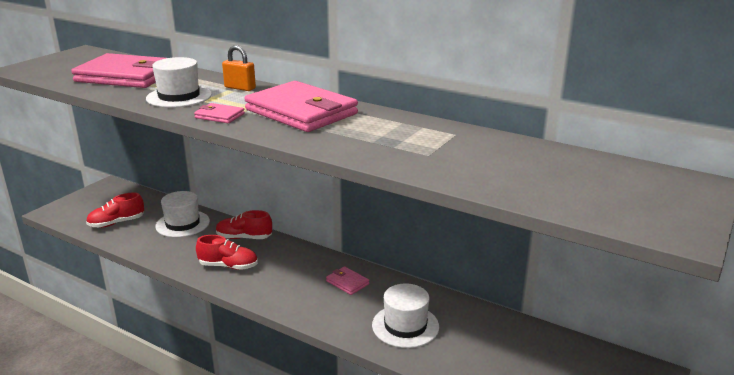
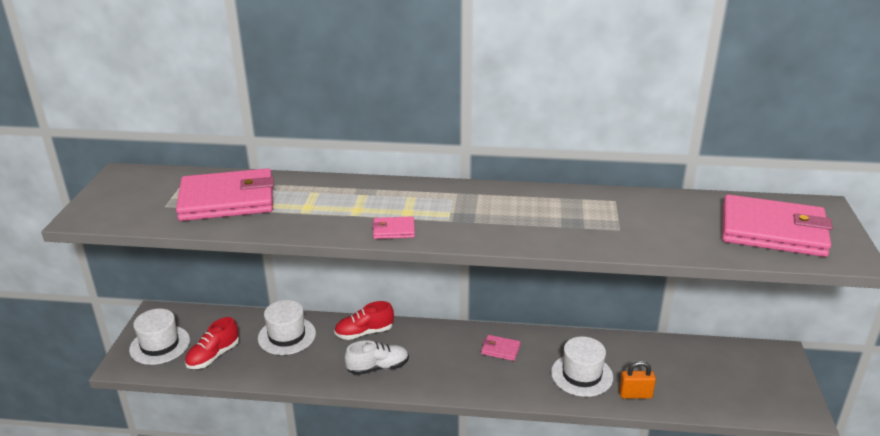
camera: 25 degrees left, 5 degrees up
(179, 96) = (321, 215): white hat -> white hat (160, 345)
(228, 266) = (378, 367): red shoe -> white shoe
(240, 88) = (367, 189): orange padlock -> orange padlock (635, 395)
(301, 112) = (462, 206): pink wallet -> pink wallet (773, 231)

